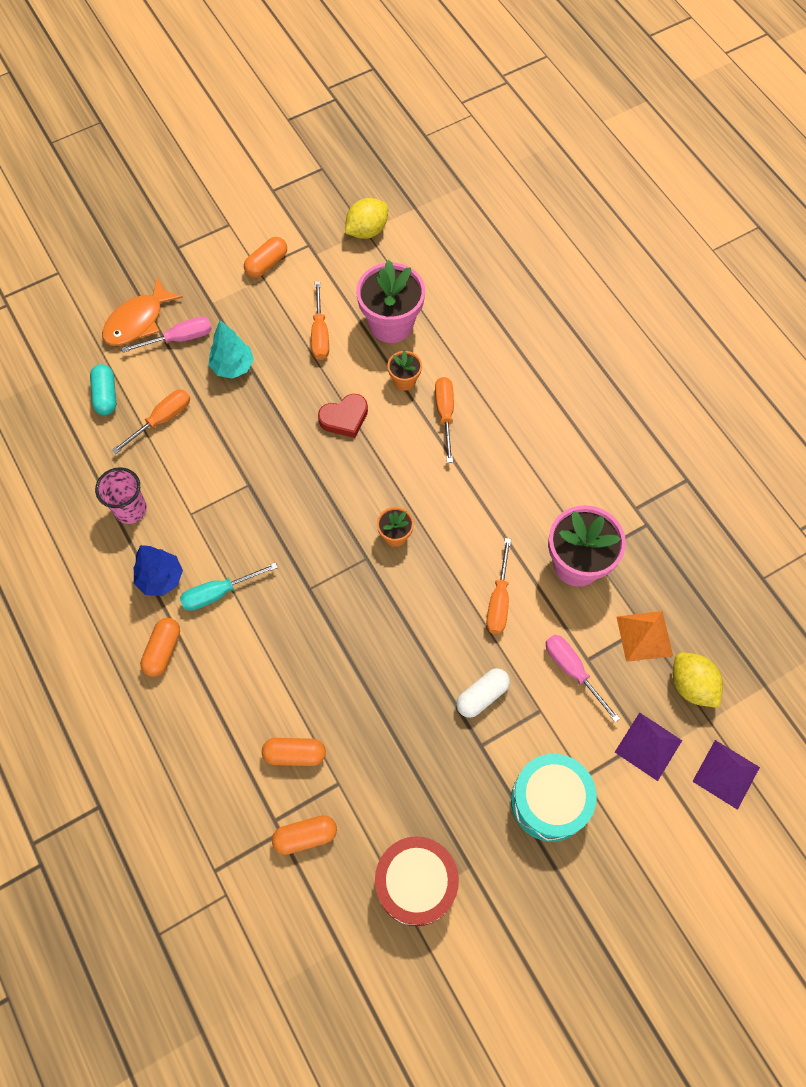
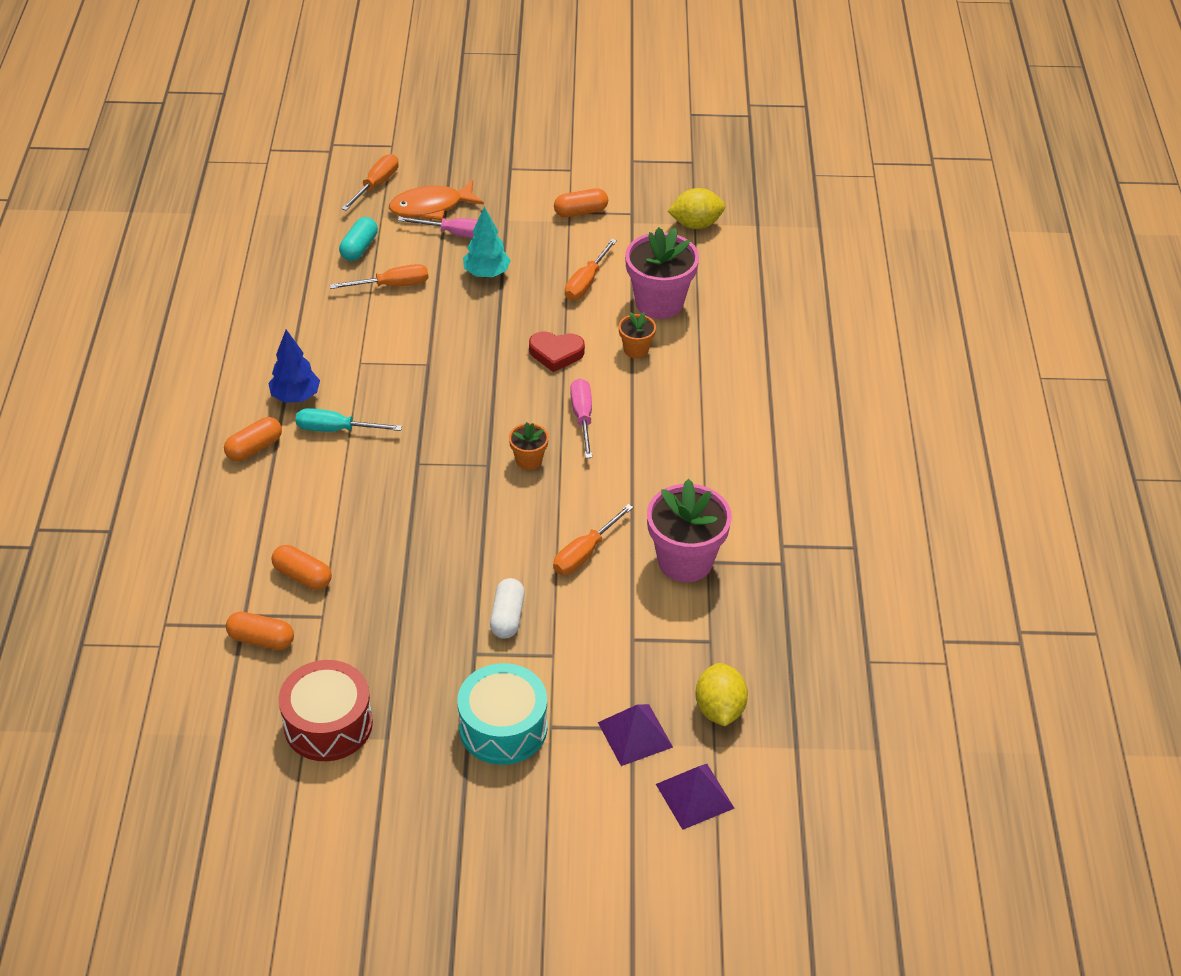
camera: 30 degrees right, 20 degrees down
(130, 509) = (312, 337): pink cup -> none
(445, 414) = (653, 391): orange screwdriver -> orange screwdriver (376, 185)
(482, 696) = (507, 617): white capsule -> white capsule turned 75 degrees counterclockwise
(572, 671) = (610, 640): pink screwdriver -> pink screwdriver (582, 417)
(644, 636) = (704, 648): orange pyramid -> none

